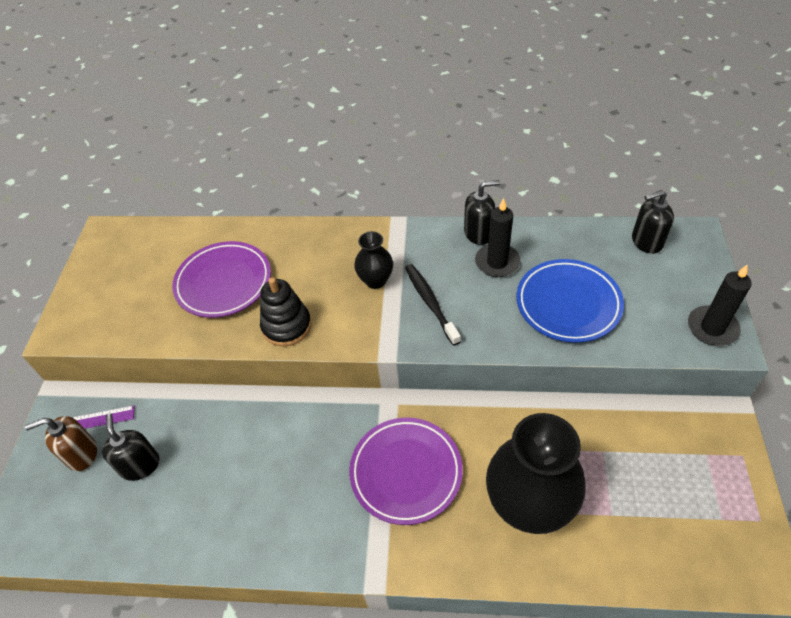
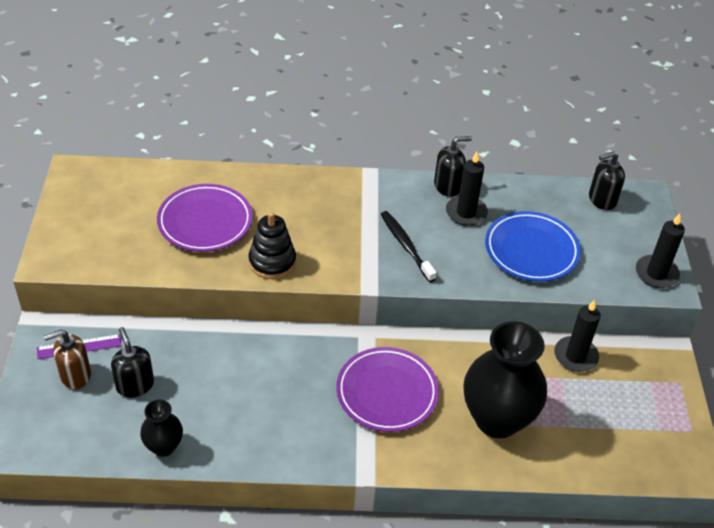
camera: 10 degrees left, 5 degrees down
(375, 280) = (353, 225): black vase -> black vase (164, 446)
(619, 423) = (575, 356): none -> black candle

